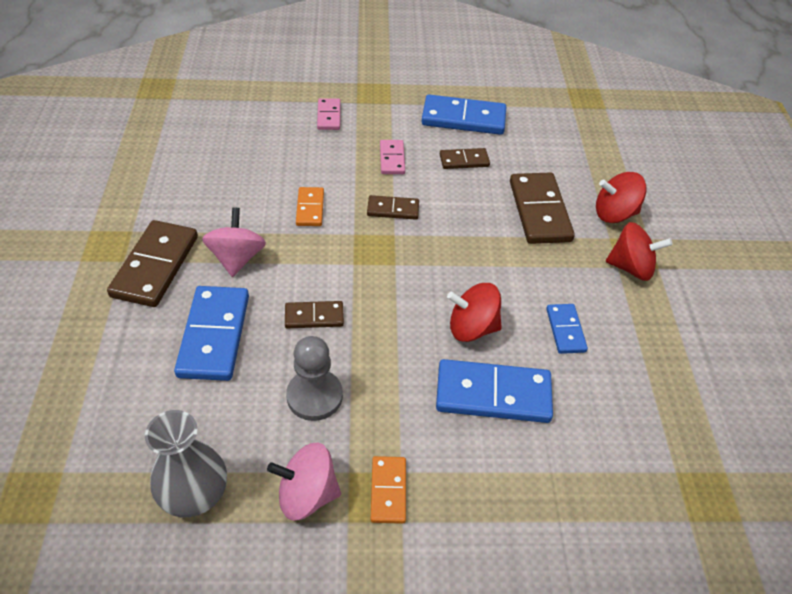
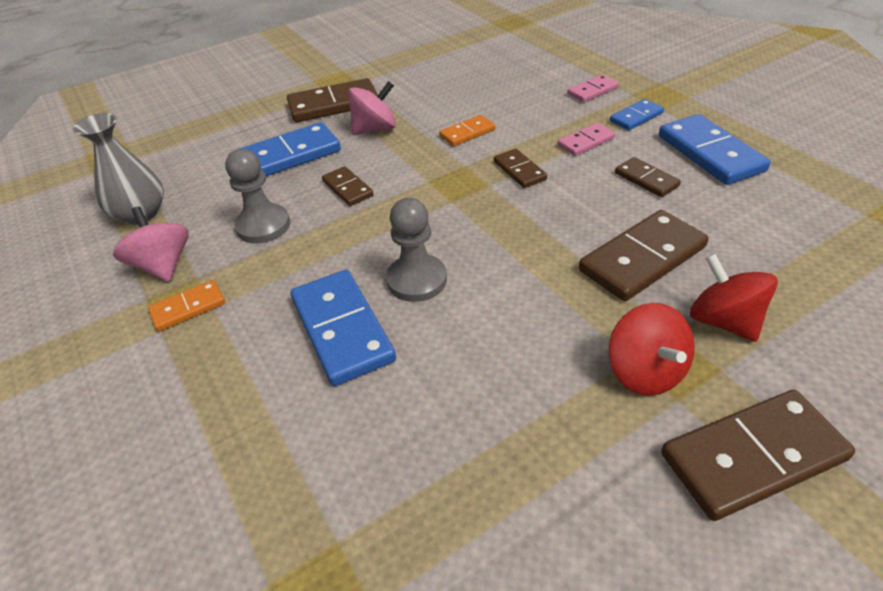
camera: 65 degrees right, 5 degrees down
(472, 328) = (417, 280): red spinning top -> grey pawn
(565, 330) = (478, 350): blue domino -> blue domino (636, 117)
(709, 265) = (753, 457): none -> brown domino

